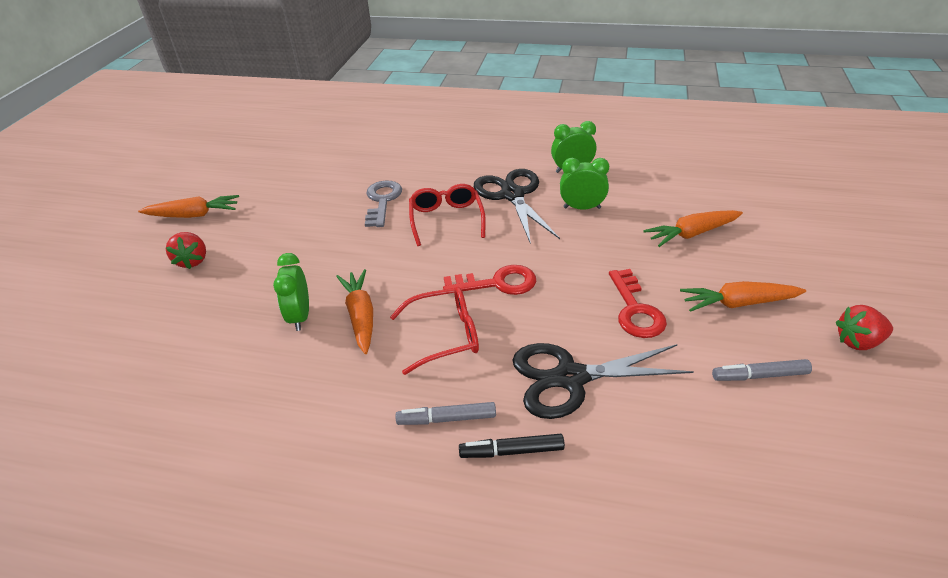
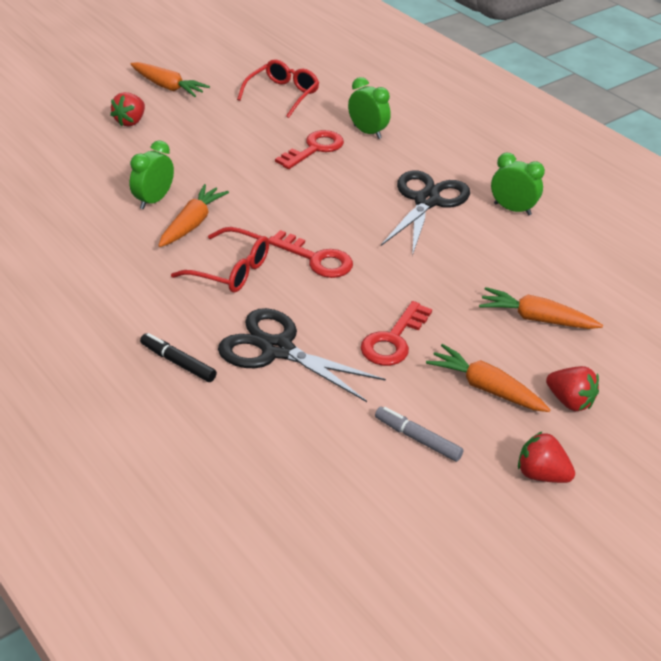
camera: 35 degrees right, 0 degrees up
(382, 201) = (314, 149): grey key -> red key
(446, 219) = (344, 190): red glasses -> red glasses (282, 95)
(447, 419) = (164, 319): grey marker -> none
(582, 208) = (471, 244): green clock -> green clock (367, 132)
(792, 277) = (569, 401): none -> red strawberry

